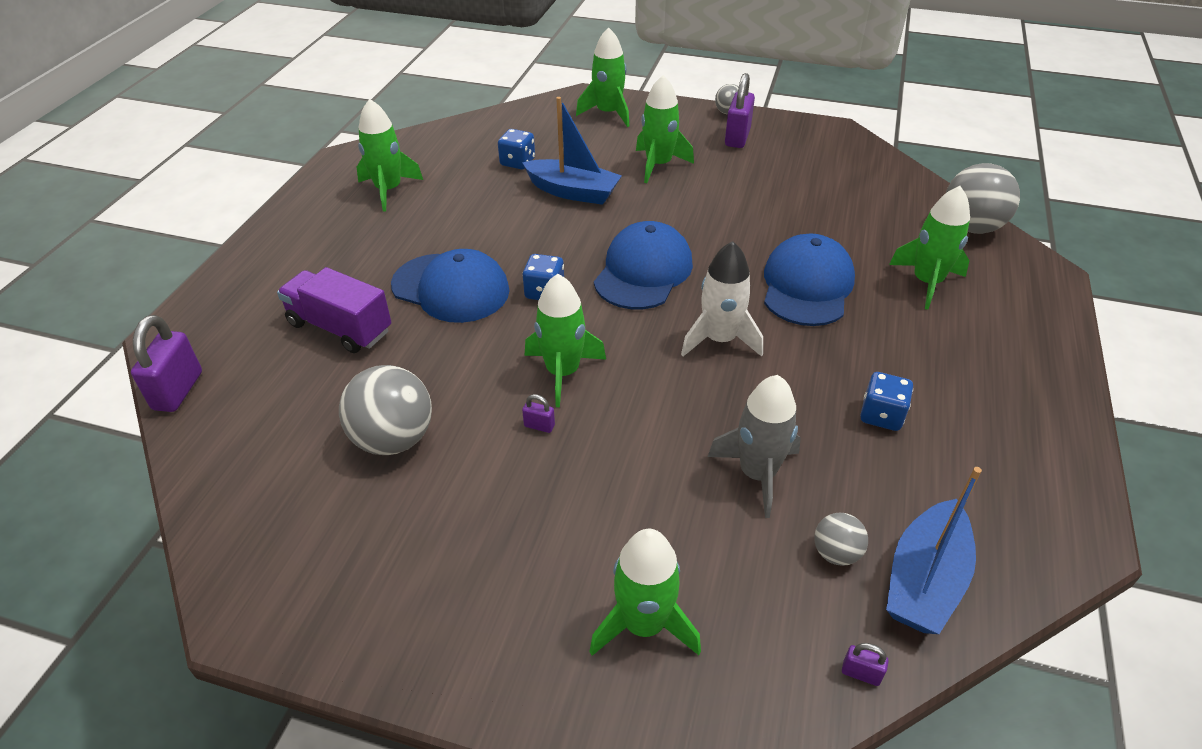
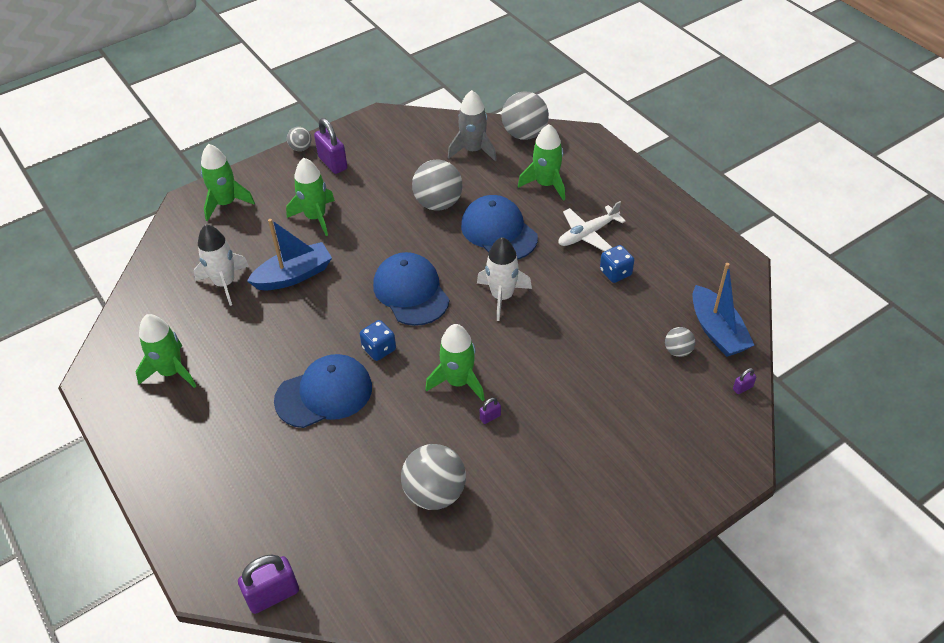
camera: 50 degrees left, 5 degrees up
(178, 391) = (273, 595): purple padlock -> purple padlock turned 75 degrees counterclockwise
(340, 328) = (301, 473): purple truck -> none
(517, 162) = (225, 283): blue dice -> white rocket
(644, 624) = (656, 450): green rocket -> none
(757, 474) = (607, 347): grey rocket -> grey rocket (473, 150)
(783, 224) = (438, 203): none -> grey ball
(905, 357) = (588, 234): none -> white plane

